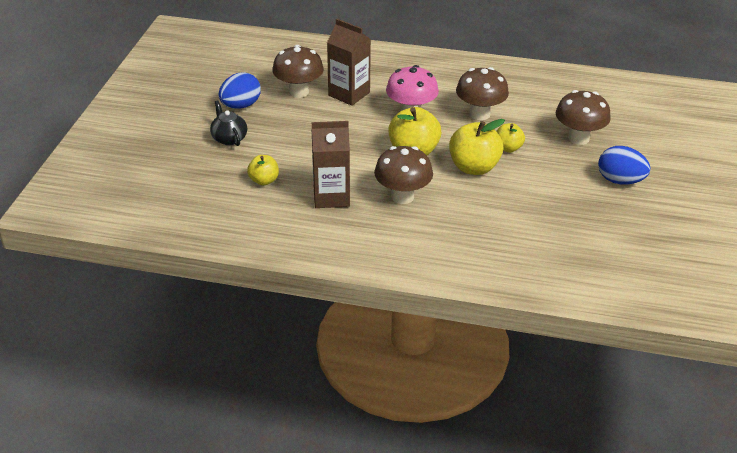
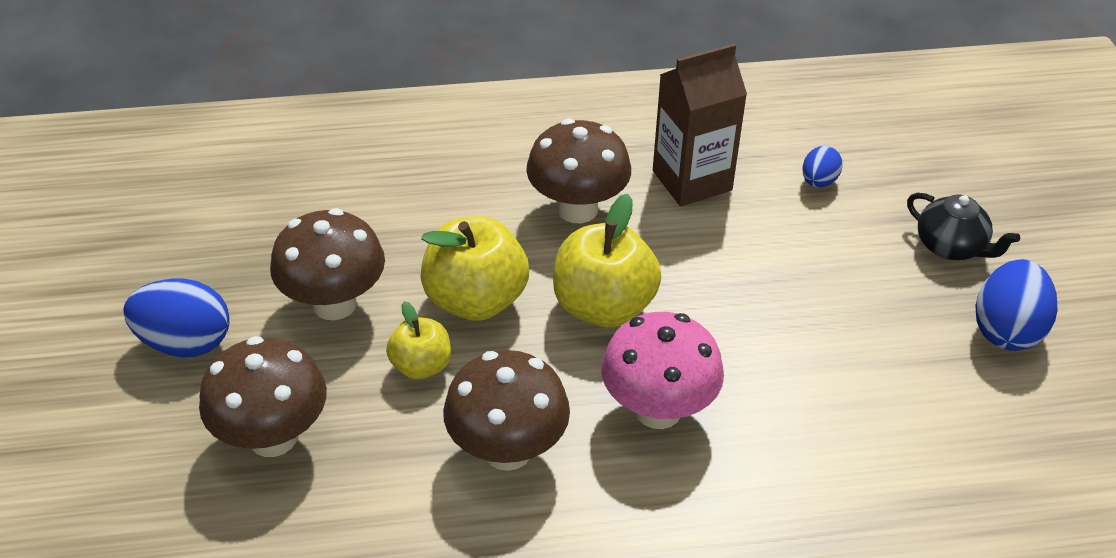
camera: 160 degrees right, 5 degrees up
(264, 180) = (818, 181): yellow apple -> blue egg
(299, 92) = (930, 404): brown mushroom -> brown mushroom (334, 304)
(349, 94) = (821, 429): brown carton -> none

